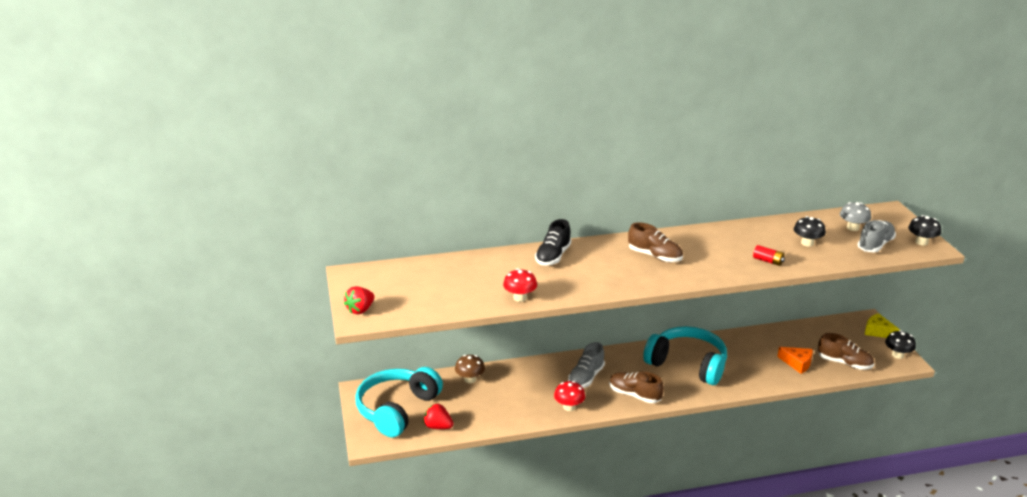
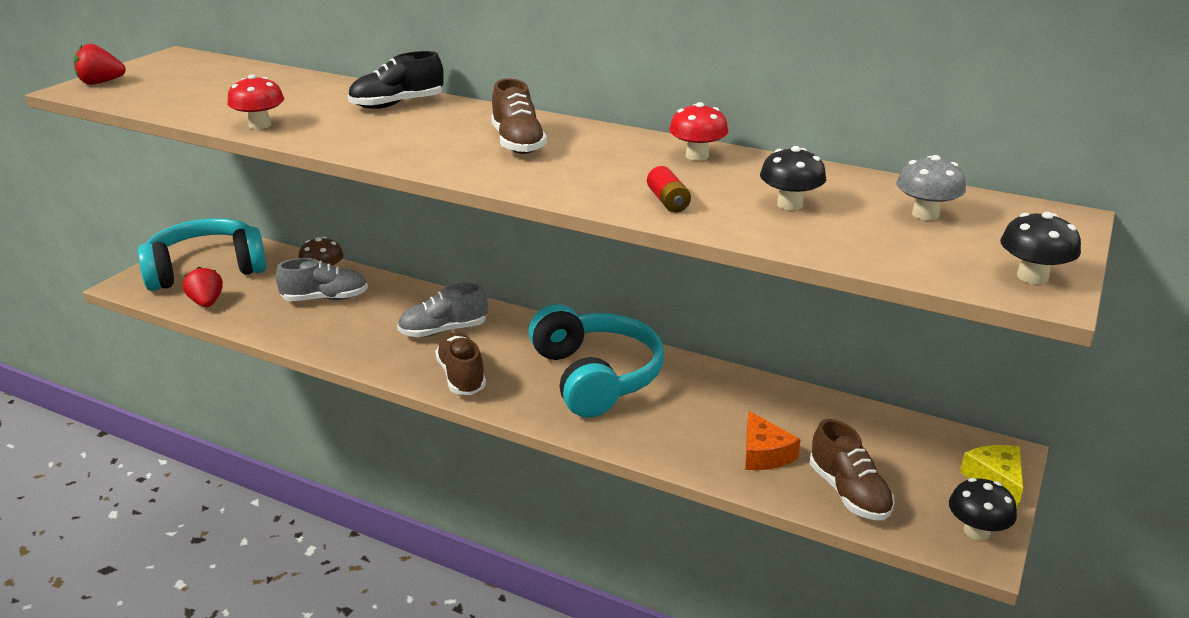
camera: 40 degrees right, 0 degrees up
(569, 407) = (365, 350): red mushroom -> red mushroom (697, 156)
(875, 245) = (917, 248): grey shoe -> grey shoe (325, 298)

